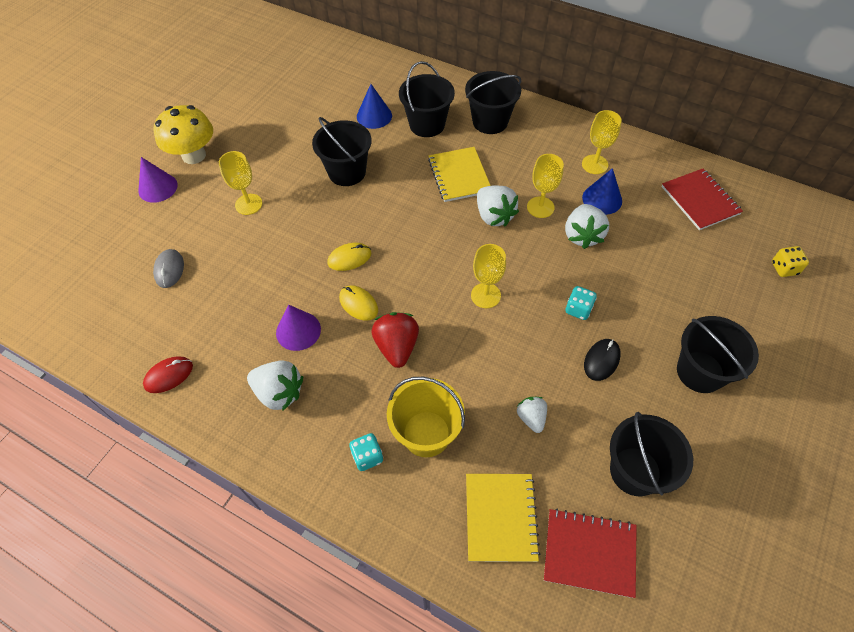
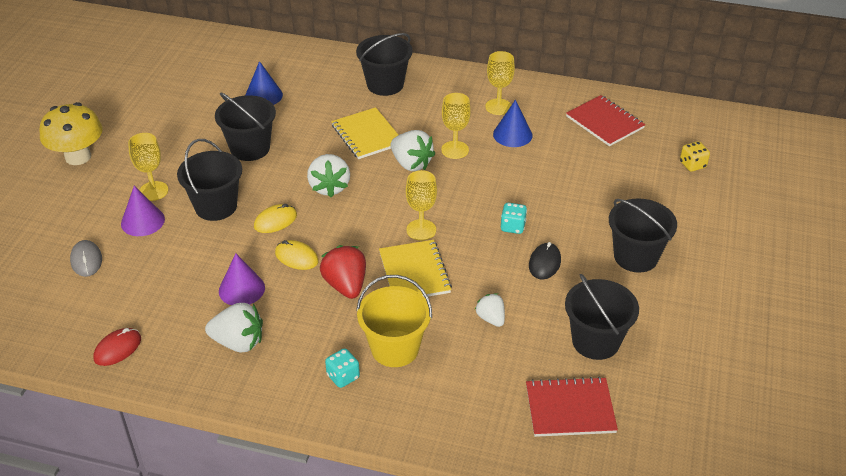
camera: 15 degrees left, 15 degrees down
(158, 188) = (47, 191): purple cone -> purple cone (142, 221)
(427, 124) = (321, 96): black bucket -> black bucket (216, 206)
(500, 517) = (483, 398): yellow notebook -> yellow notebook (414, 272)
(582, 235) = (501, 167): white strawberry -> white strawberry (329, 187)

